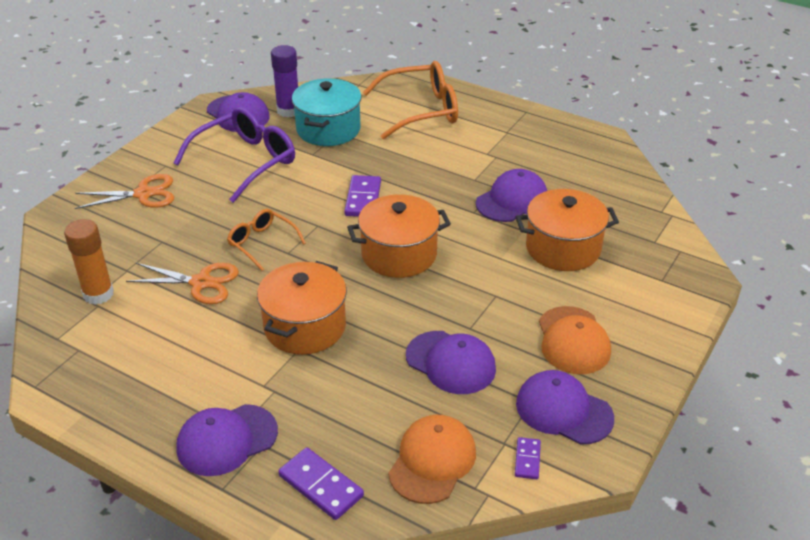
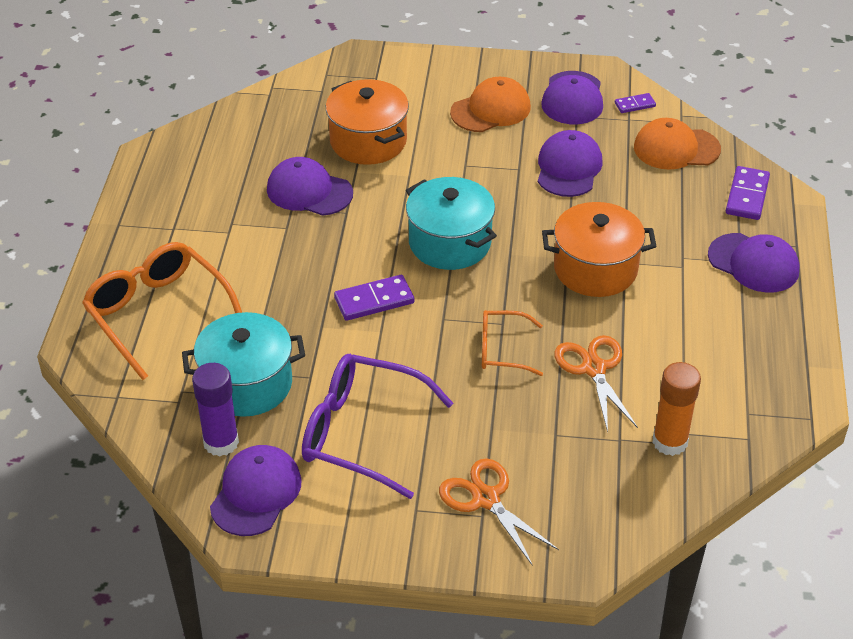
camera: 115 degrees left, 5 degrees up
(261, 243) = (502, 350): orange glasses -> orange glasses turned 75 degrees clockwise
(399, 254) = (450, 242): orange pot -> turquoise pot

